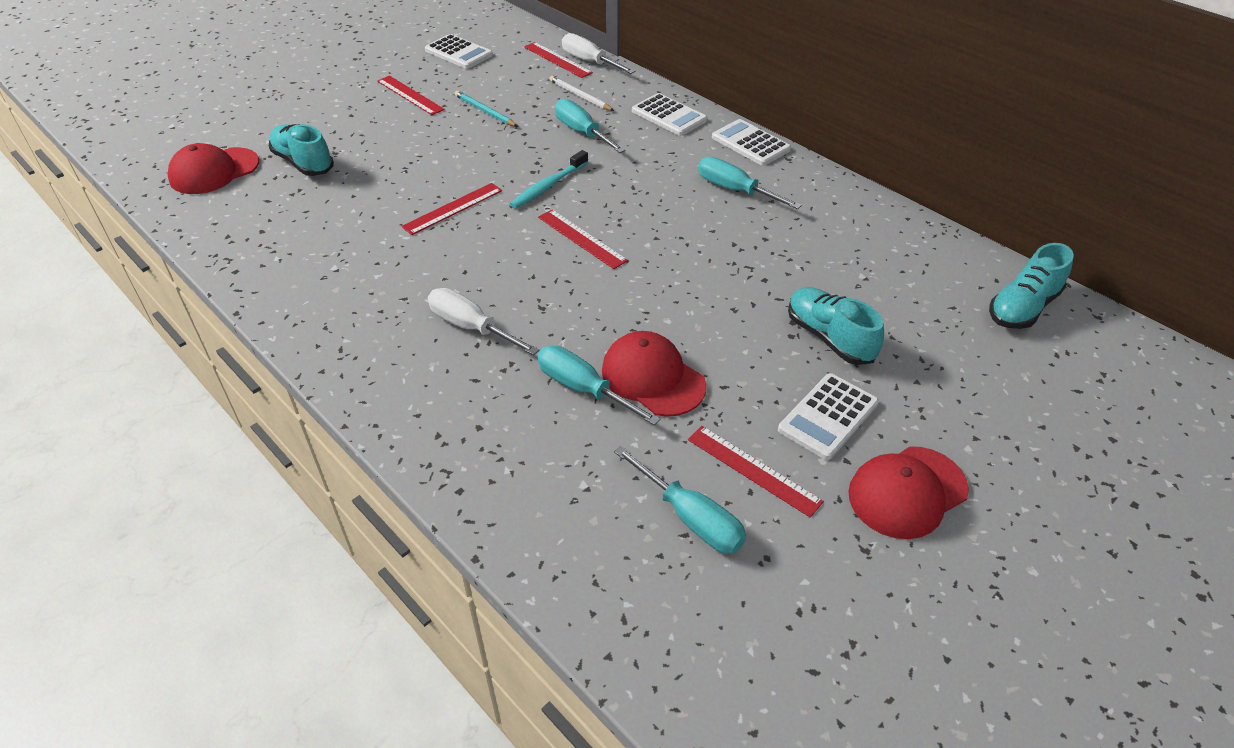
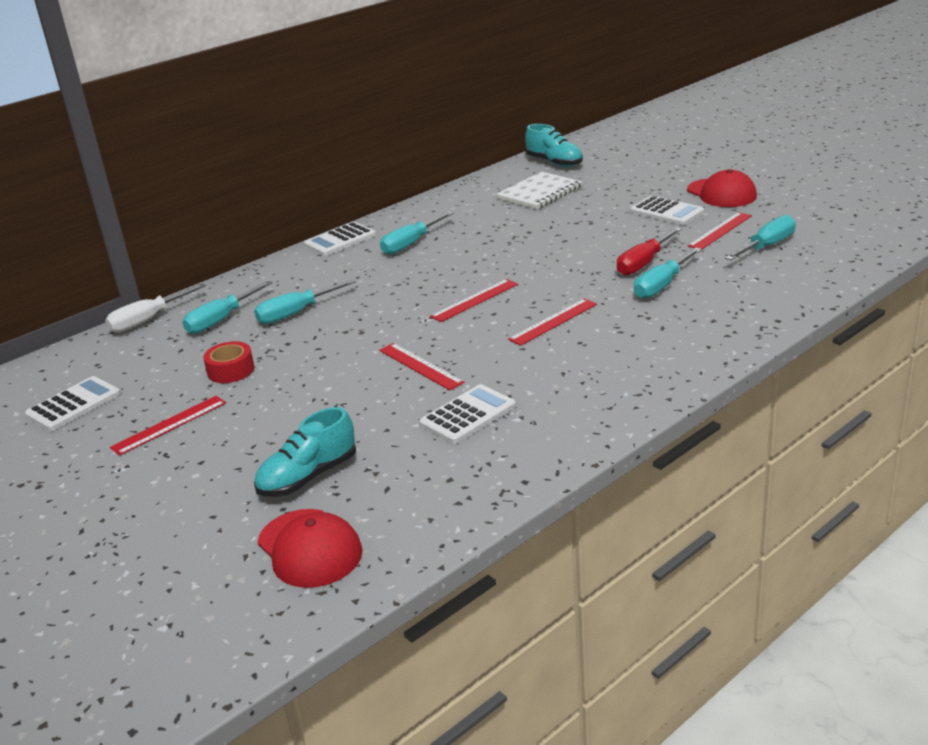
camera: 85 degrees left, 15 degrees down
(472, 327) = (599, 336): white screwdriver -> none
(484, 111) = (231, 370): turquoise pencil -> red tape
(548, 186) = (389, 322): turquoise toothbrush -> none
(557, 60) = (132, 339): red ruler -> red ruler (553, 321)
(580, 96) = (221, 320): white pencil -> turquoise screwdriver
(653, 377) = (644, 263): red cap -> red screwdriver
(669, 116) = (280, 275): white calculator -> white calculator (468, 415)
(829, 338) = (591, 212): turquoise shoe -> none
(898, 290) = (539, 193): none -> white notebook

